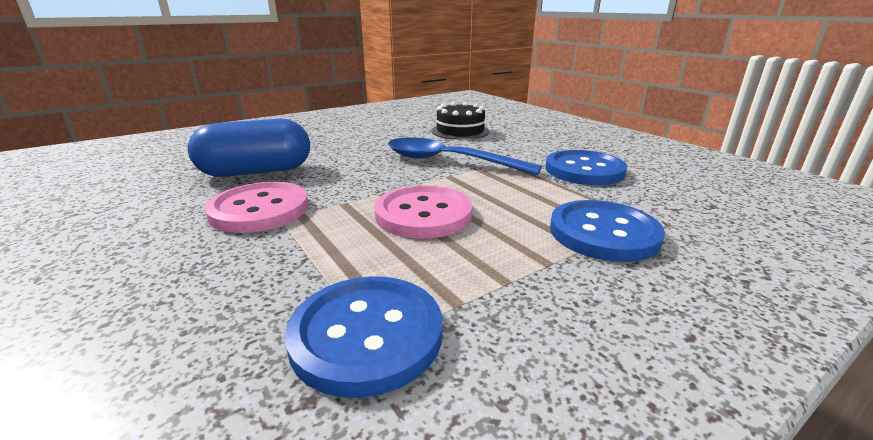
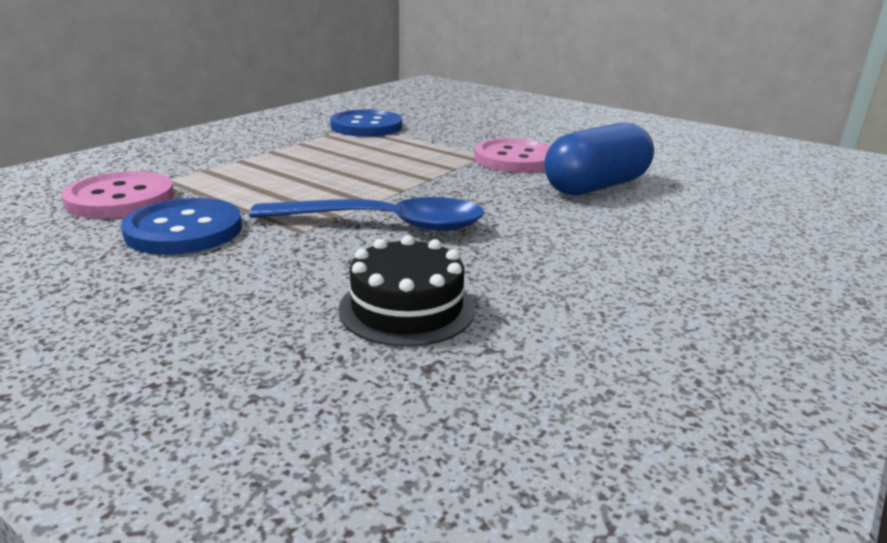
camera: 160 degrees right, 0 degrees up
(423, 214) = (374, 167): pink button -> pink button (121, 199)
(603, 233) = (216, 169): blue button -> none

